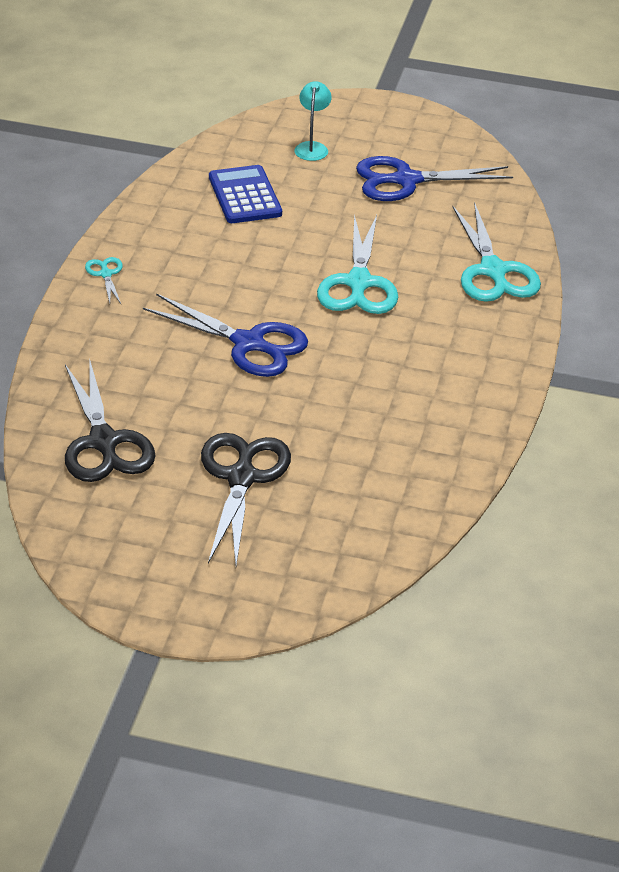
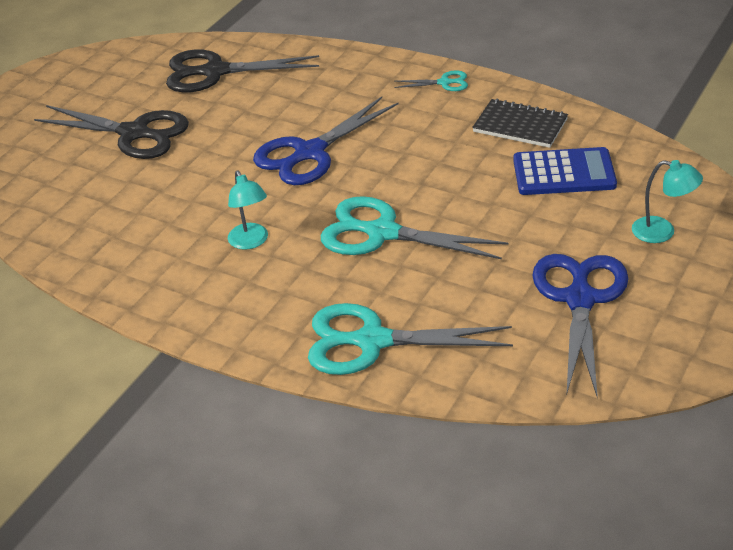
camera: 110 degrees right, 0 degrees up
(175, 223) = (520, 125): none -> black notebook
(396, 356) = (251, 242): none -> turquoise lamp

